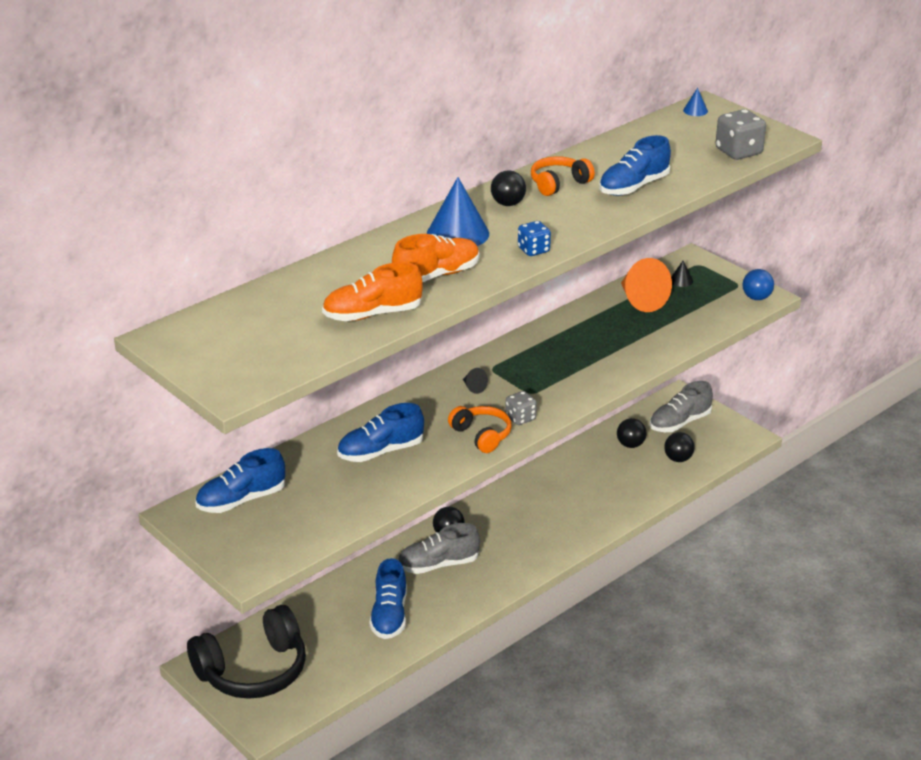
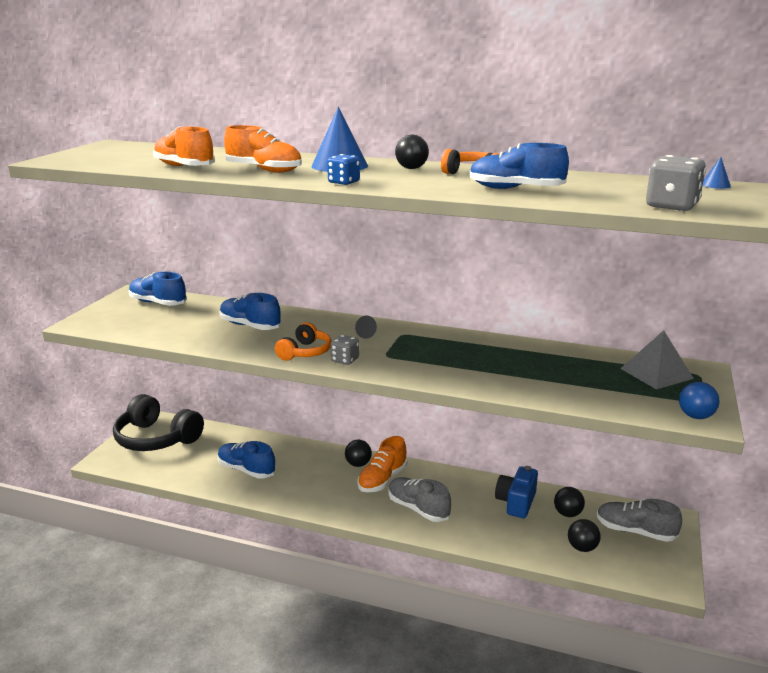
camera: 60 degrees right, 10 degrees down
(389, 615) = (246, 470): blue shoe -> blue shoe turned 60 degrees clockwise
(438, 564) = (319, 471): grey shoe -> grey shoe (418, 509)
(489, 528) = (382, 479): none -> orange shoe
(593, 465) = (516, 502): none -> blue camera
(641, 300) = (592, 364): orange cone -> none
(681, 280) = (656, 373): black cone -> grey pyramid

